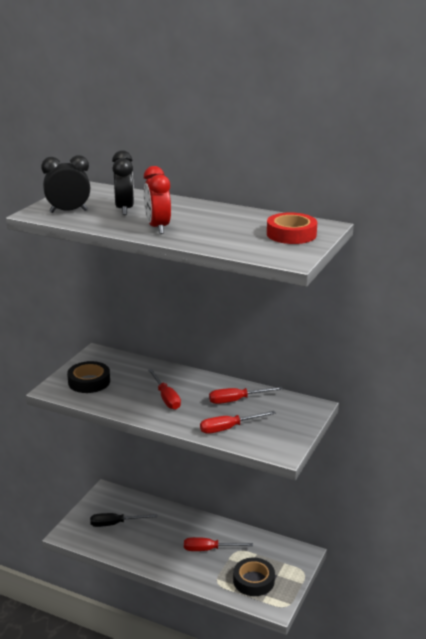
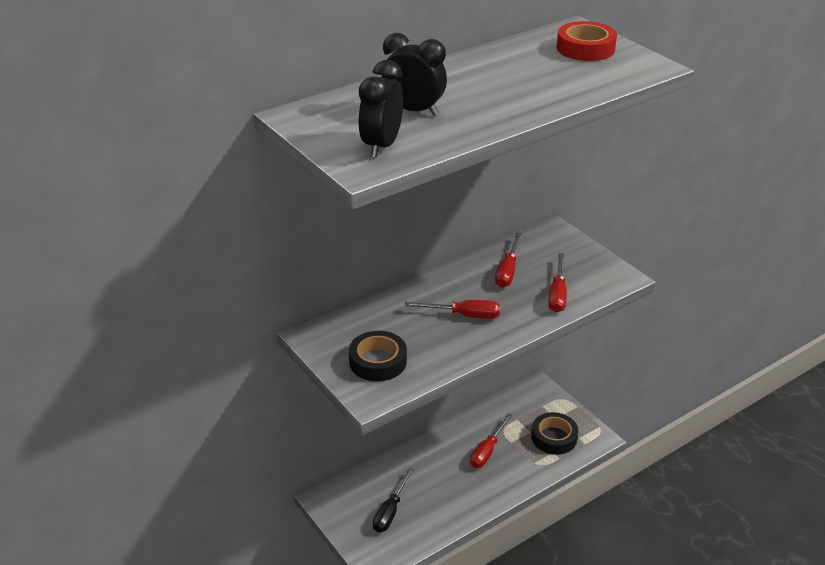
camera: 60 degrees left, 10 degrees up
(158, 228) = (499, 107): red clock -> none

